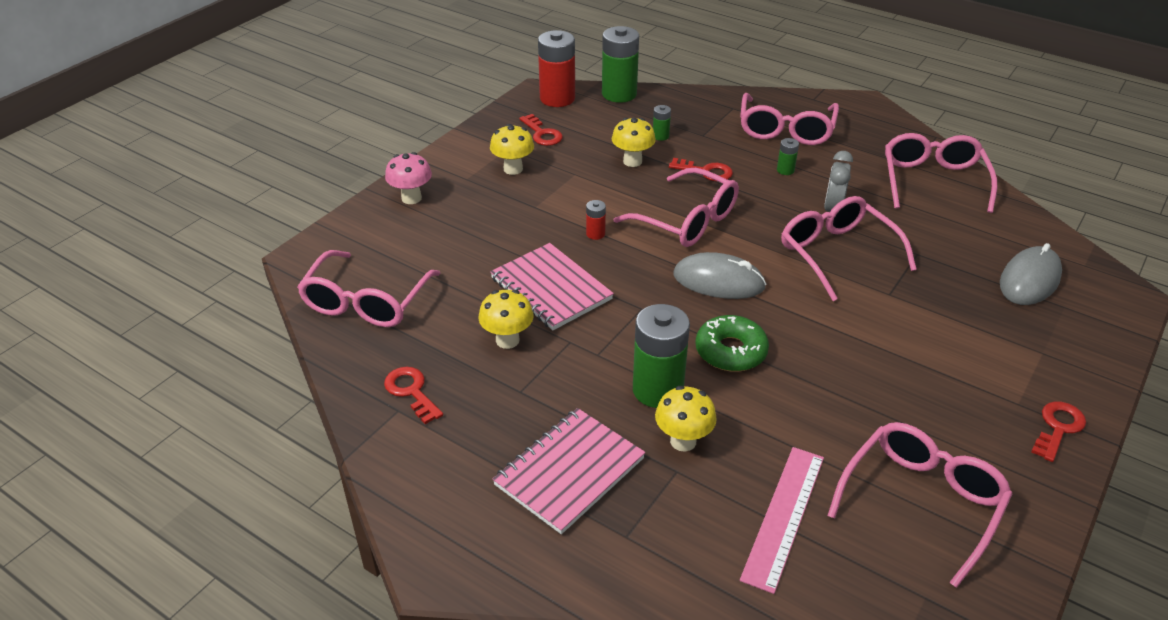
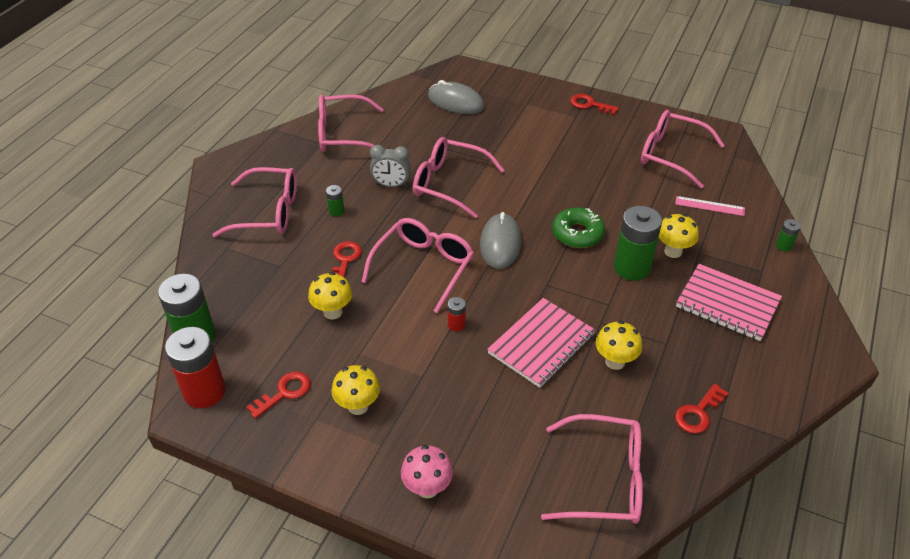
camera: 100 degrees left, 5 degrees up
(660, 136) = (284, 296): green battery -> green battery (784, 246)
(784, 516) = (709, 206): pink ruler -> pink ruler, size x0.63
(836, 253) = (448, 183): pink glasses -> pink glasses turned 60 degrees clockwise

